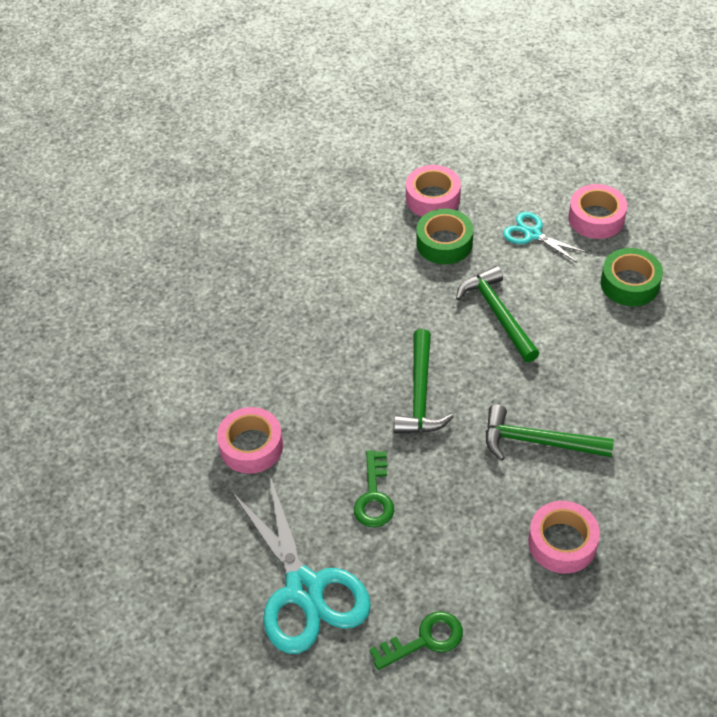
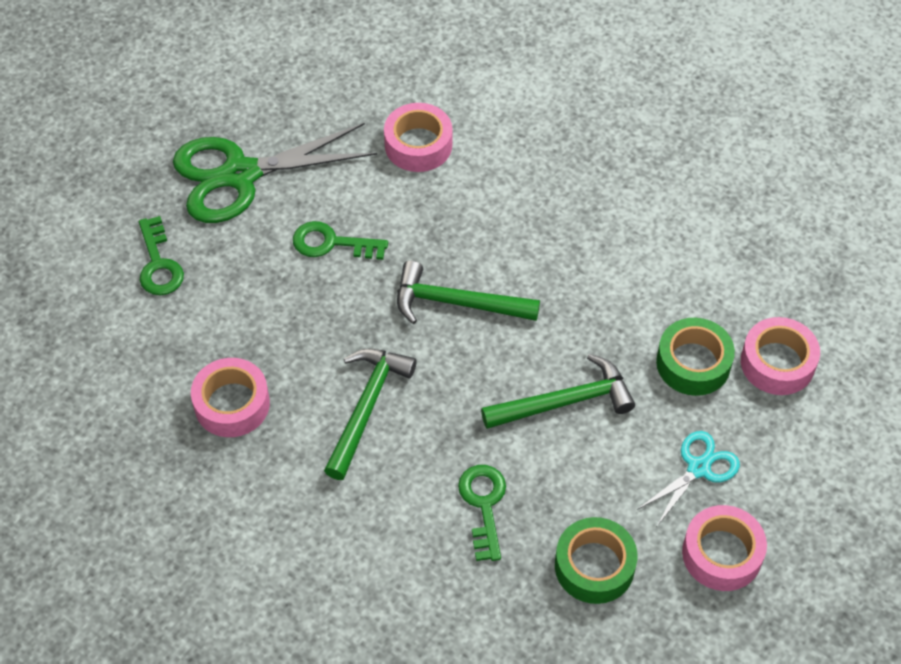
camera: 95 degrees right, 5 degrees up
(305, 589) = (240, 175): turquoise scissors -> green scissors
(602, 352) = (484, 505): none -> green key

